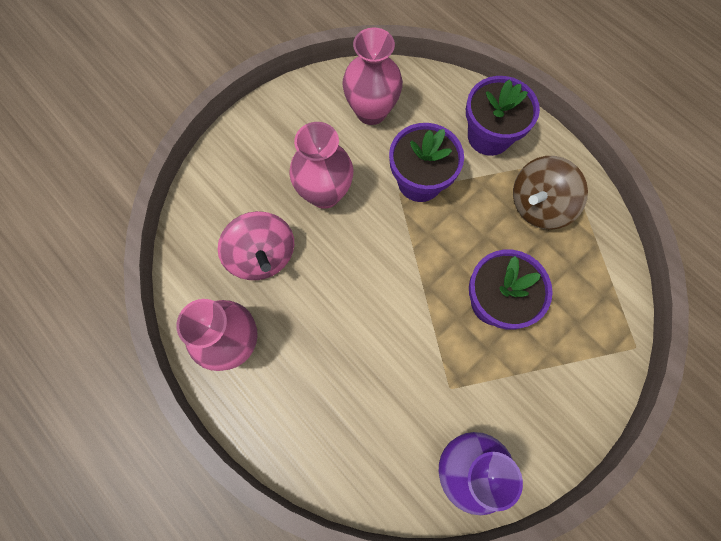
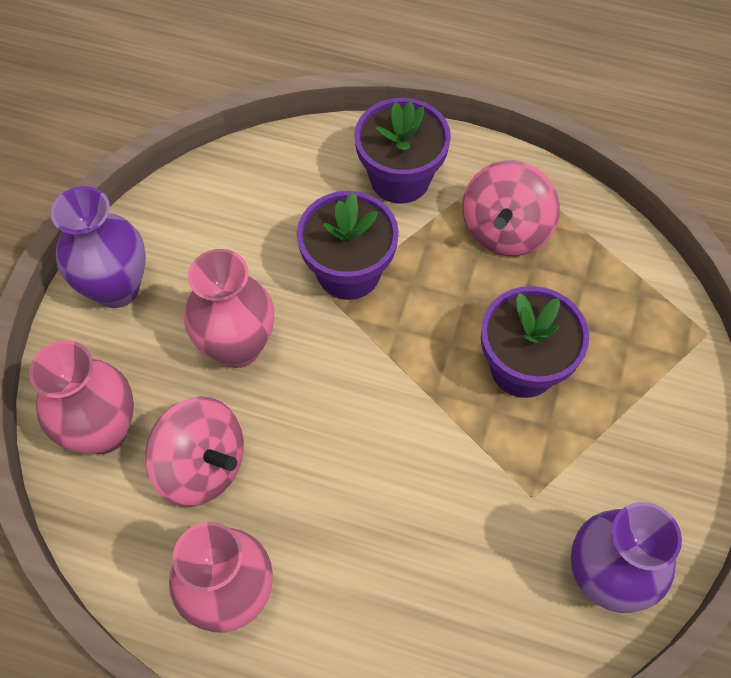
camera: 30 degrees left, 10 degrees down
(275, 120) = (116, 288): none -> purple vase
(371, 111) = (237, 217): pink vase -> pink vase (103, 431)
(538, 205) = (505, 230): brown spinning top -> pink spinning top

